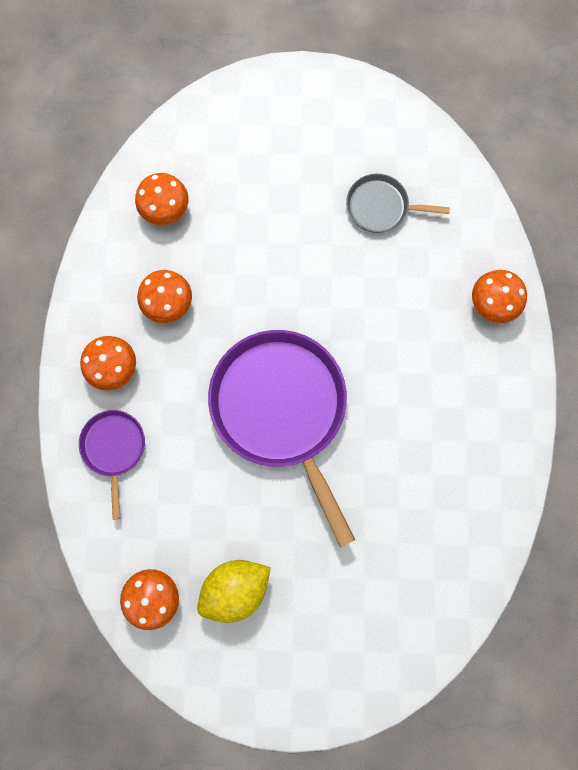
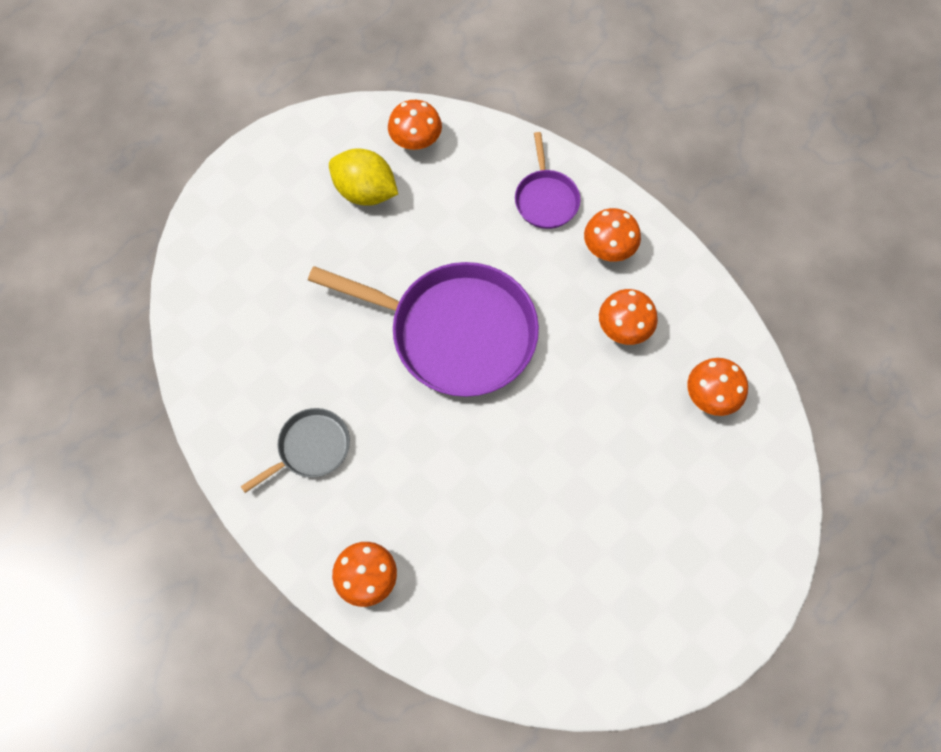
camera: 135 degrees right, 10 degrees down
(114, 448) = (546, 199): purple pan -> purple pan turned 45 degrees clockwise
(235, 588) = (365, 191): yellow lemon -> yellow lemon turned 75 degrees counterclockwise
(380, 207) = (545, 572): grey pan -> grey pan (311, 448)

